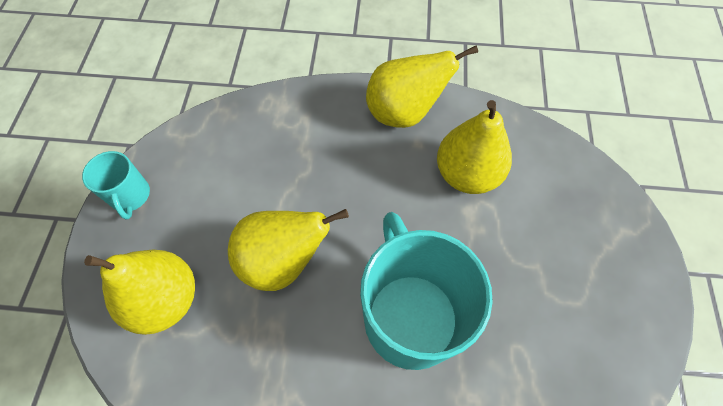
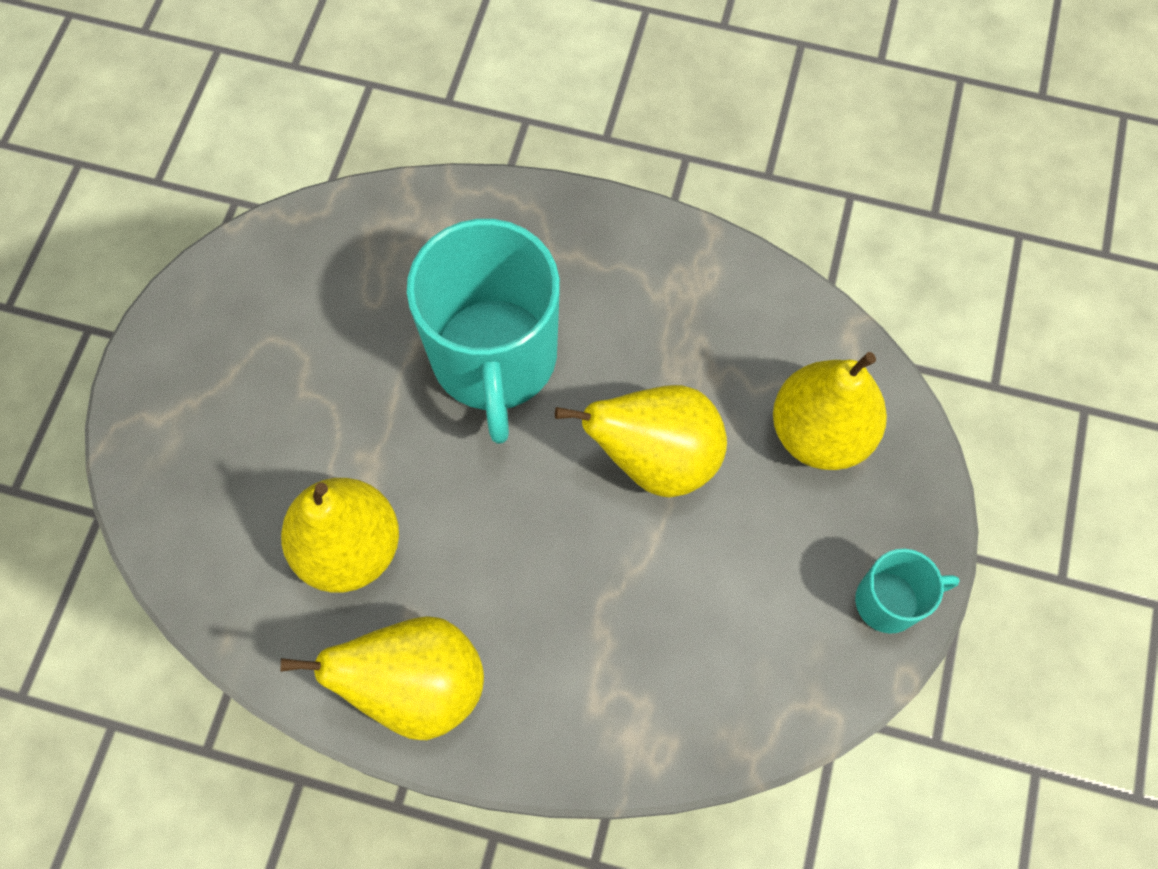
camera: 170 degrees left, 5 degrees up
(130, 196) = (889, 601): turquoise mug -> turquoise mug turned 90 degrees clockwise

